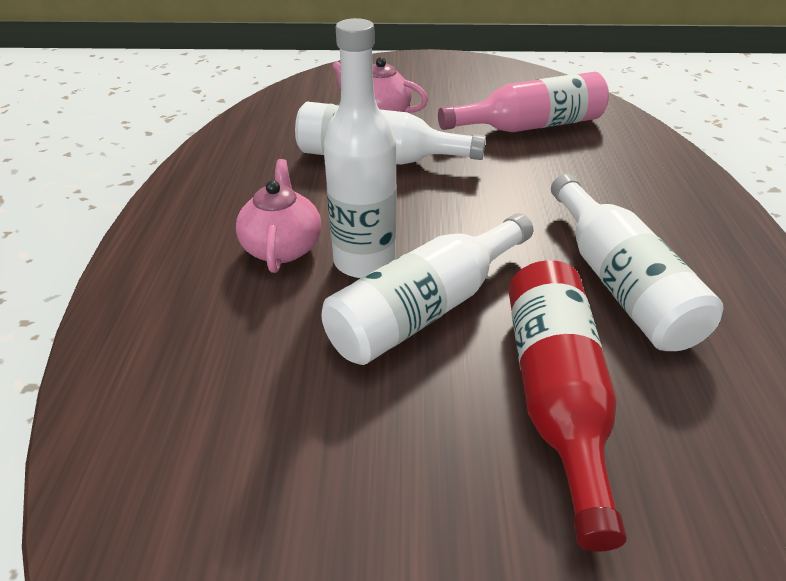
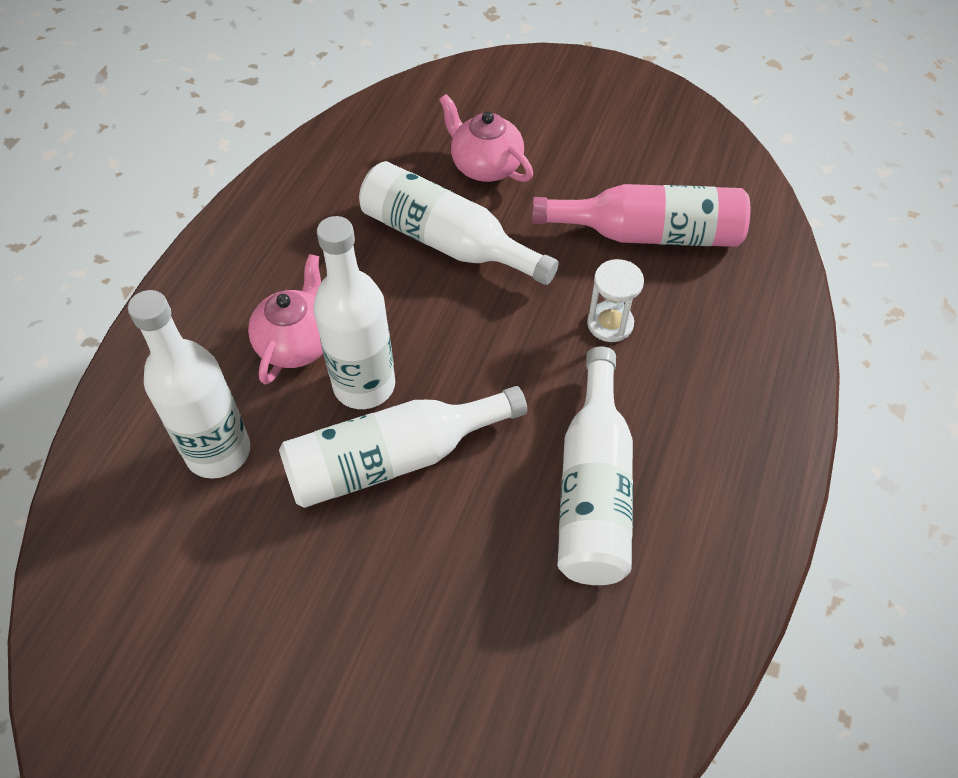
camera: 20 degrees right, 15 degrees up
(243, 348) = (218, 451): none -> white bottle
(542, 178) = (610, 324): none -> white hourglass
(554, 394) = (452, 587): red bottle -> none

